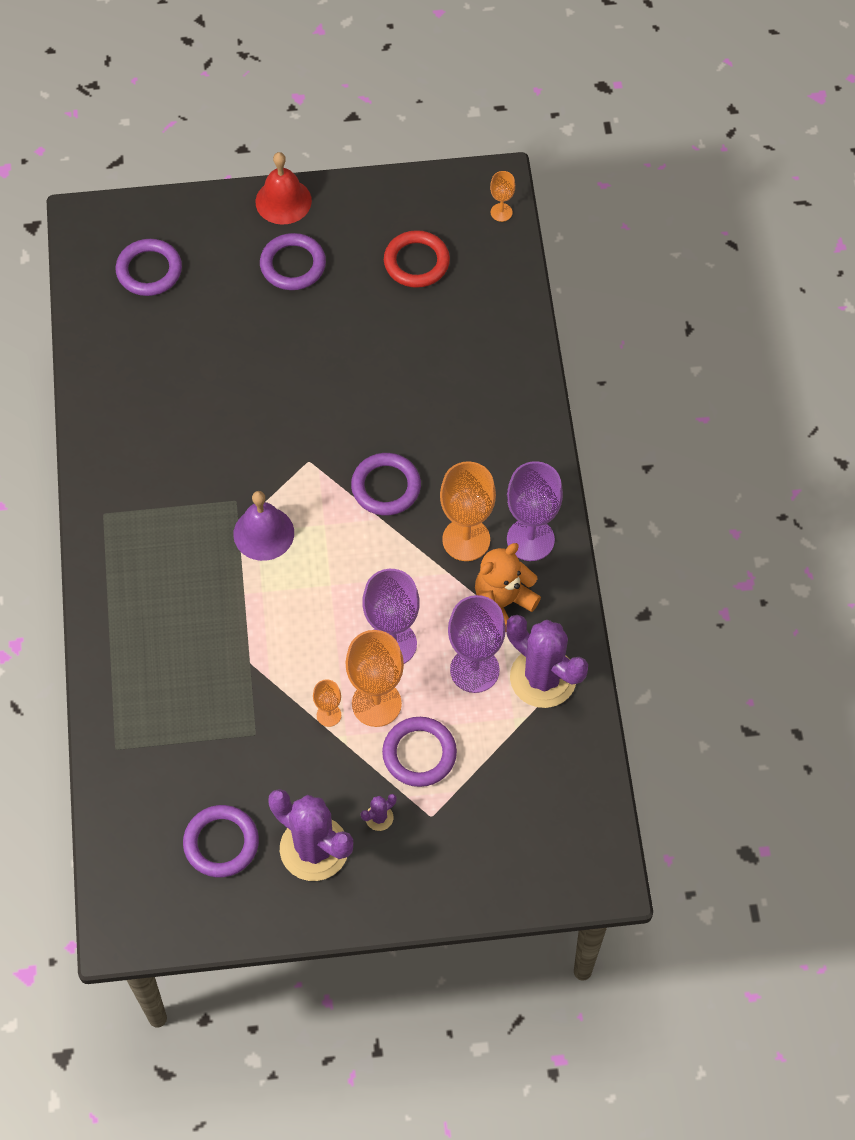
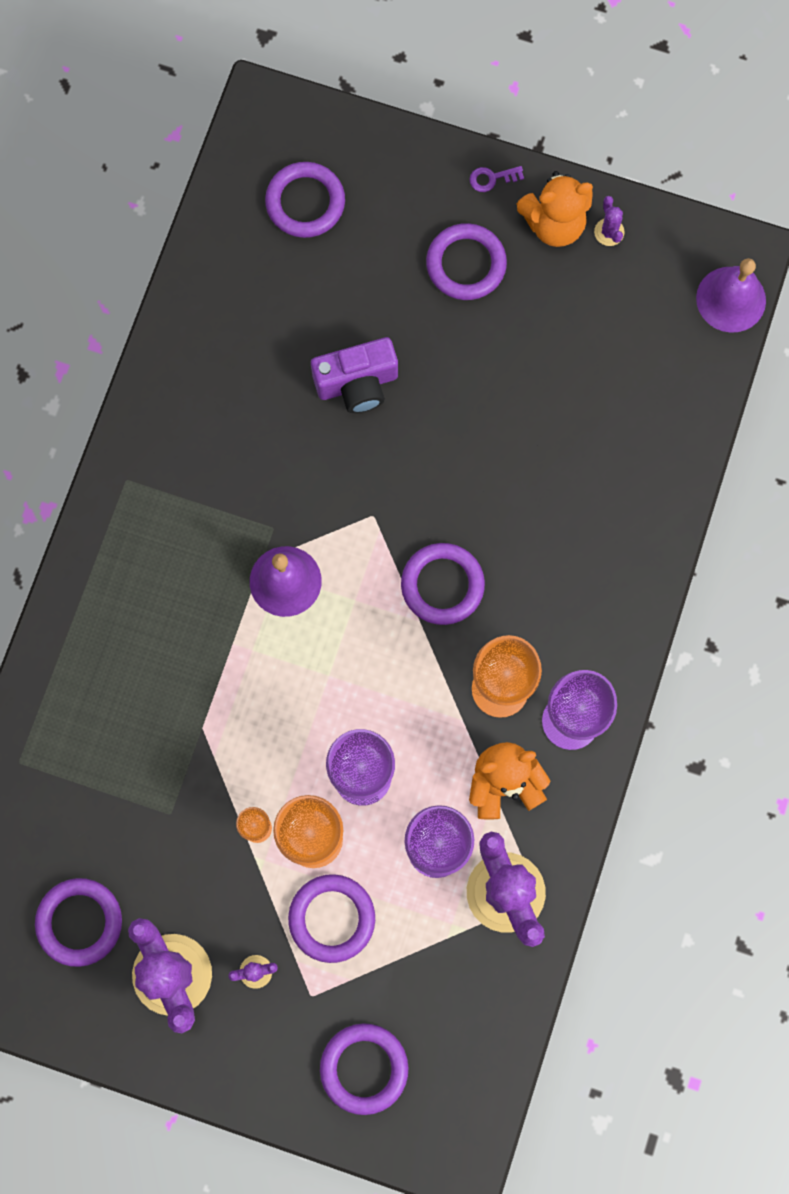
camera: 25 degrees right, 15 degrees up
(251, 376) = (357, 384): none -> purple camera
(283, 201) = (492, 178): red bell -> purple key
(345, 213) = (554, 224): none -> orange teddy bear
(389, 203) = (609, 232): none -> purple cactus
(416, 262) = (605, 321): red ring -> none
(498, 849) = (364, 1068): none -> purple ring
(501, 212) = (731, 299): orange goblet -> purple bell

